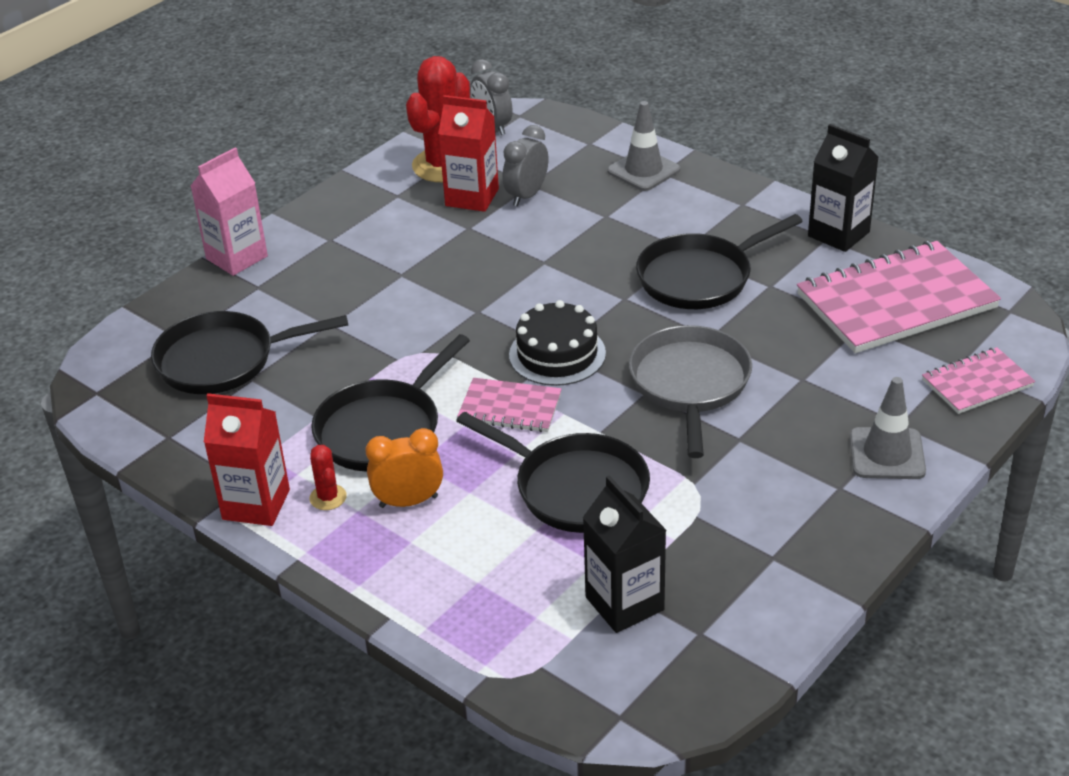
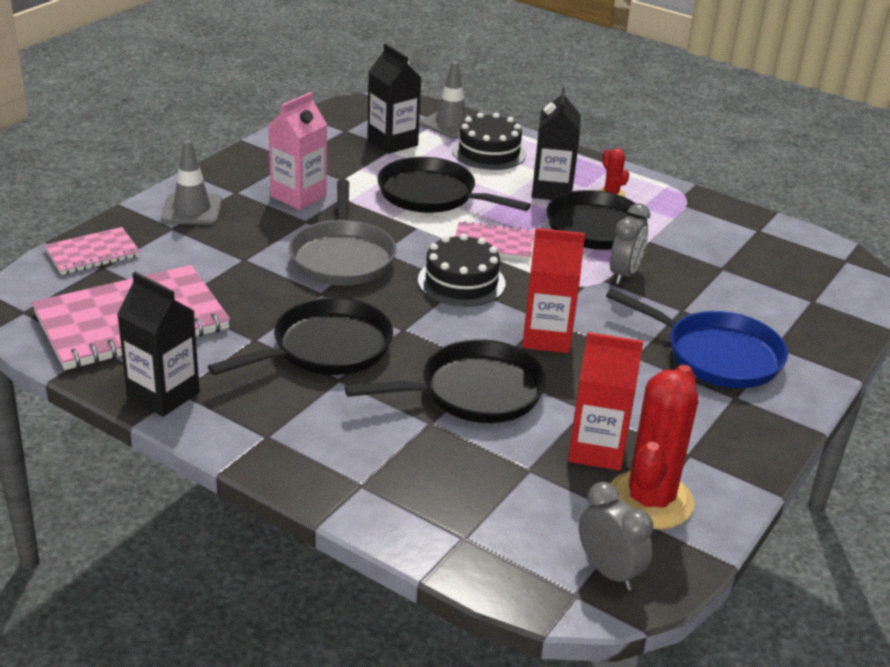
camera: 170 degrees right, 5 degrees down
(223, 360) = (758, 282): black pan -> black pan (474, 392)
(237, 257) = (821, 377): pink carton -> pink carton (298, 196)
(256, 504) = (660, 191): red carton -> red carton (546, 337)
(323, 277) = (716, 355): none -> blue pan
(408, 501) = (551, 190): orange clock -> black carton
(477, 584) = (489, 152): none -> black cake
(526, 195) = (530, 451): grey clock -> grey clock (624, 274)
(643, 170) = (387, 488): grey traffic cone -> grey traffic cone (451, 124)

